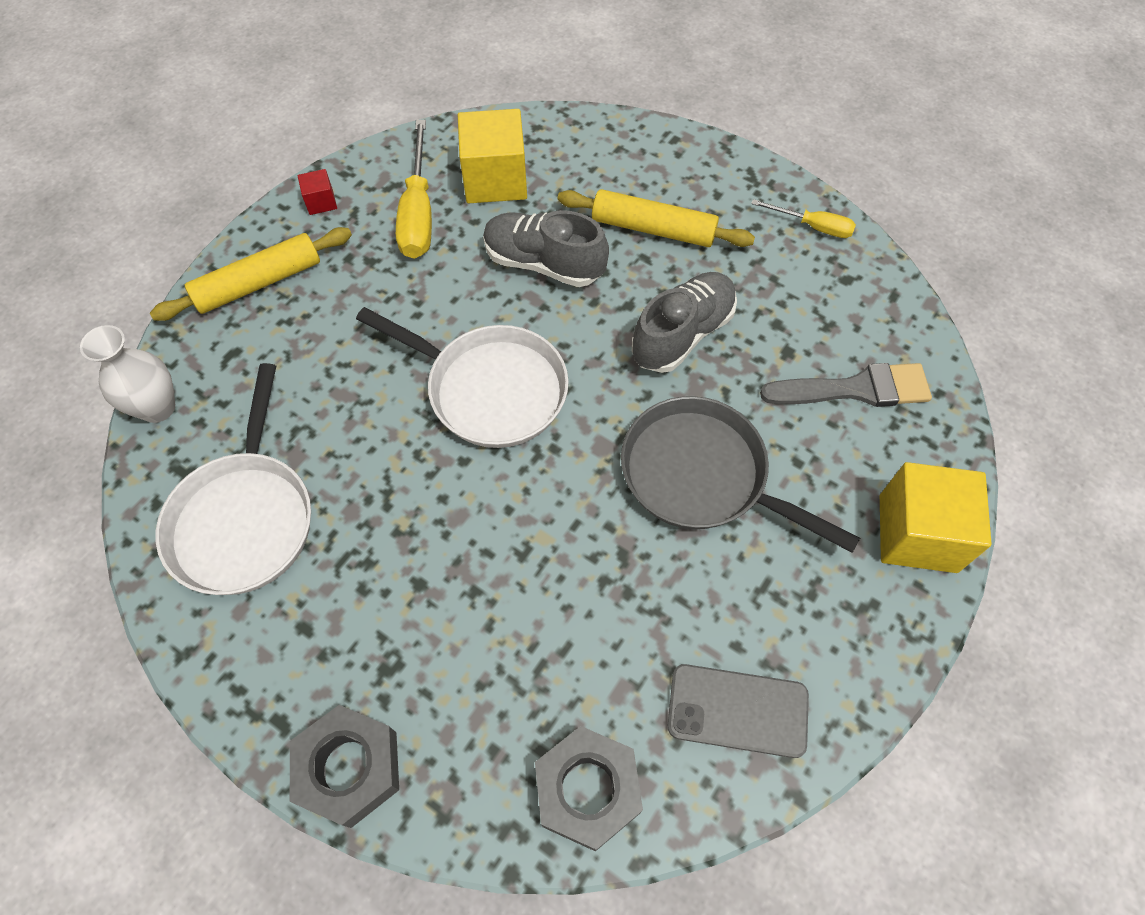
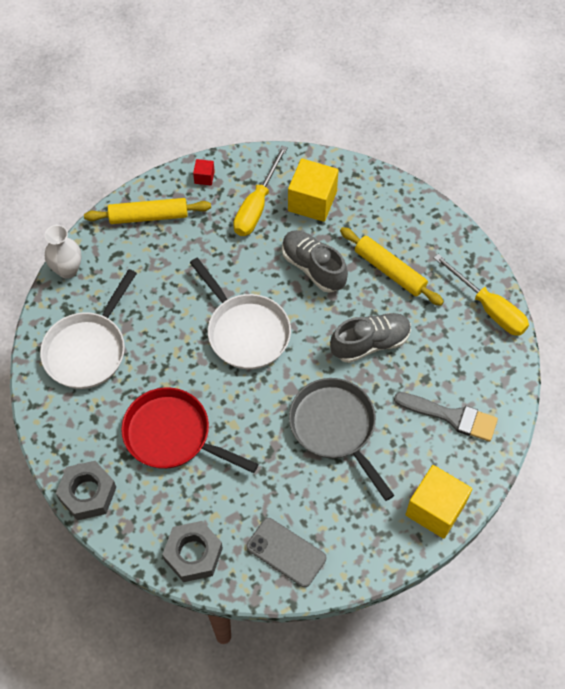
camera: 25 degrees right, 0 degrees up
(452, 598) = (172, 435): none -> red pan
(812, 227) = (488, 308): yellow screwdriver -> yellow screwdriver, size x1.72

